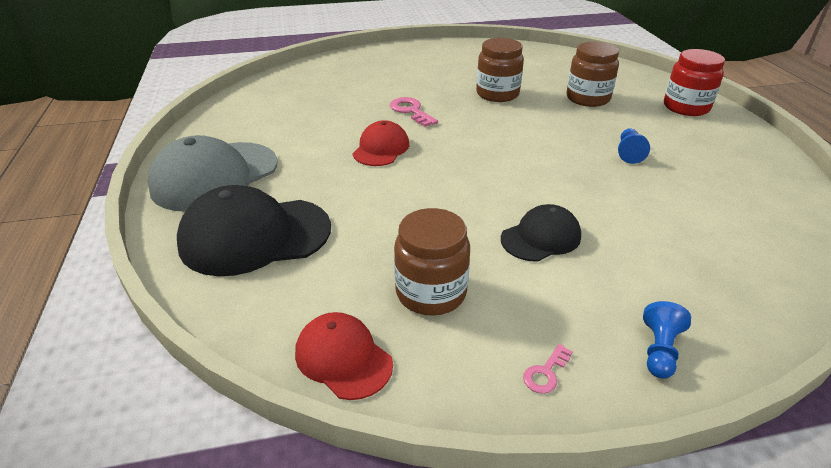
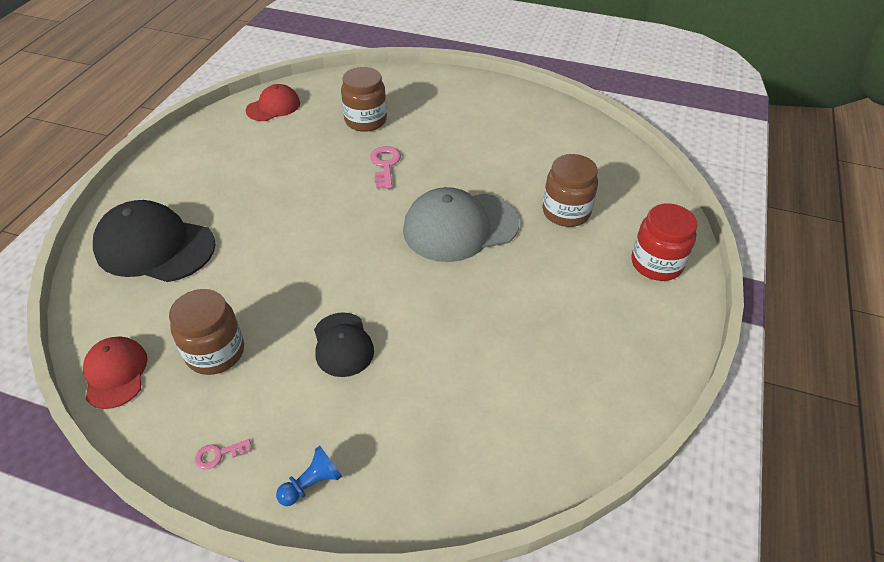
camera: 30 degrees right, 10 degrees up
(215, 176) = (178, 178): grey cap -> grey cap (460, 227)
(381, 148) = (318, 198): red cap -> red cap (273, 107)
(497, 94) = (484, 173): brown jar -> brown jar (365, 120)
(541, 237) = (343, 344): black cap -> black cap turned 75 degrees clockwise
(629, 153) = (523, 294): blue pawn -> none

